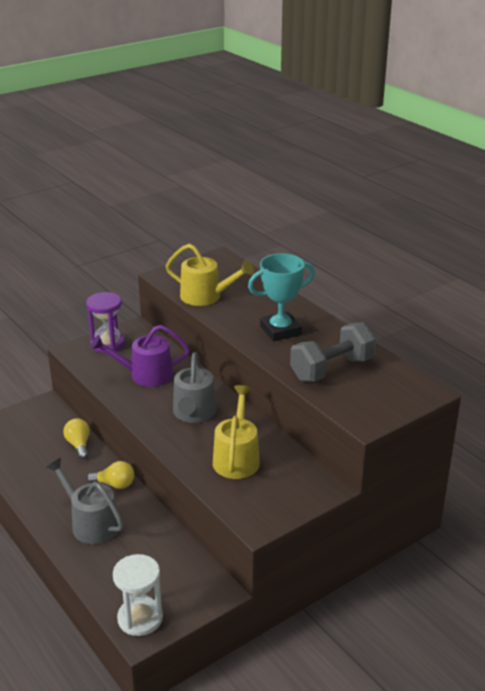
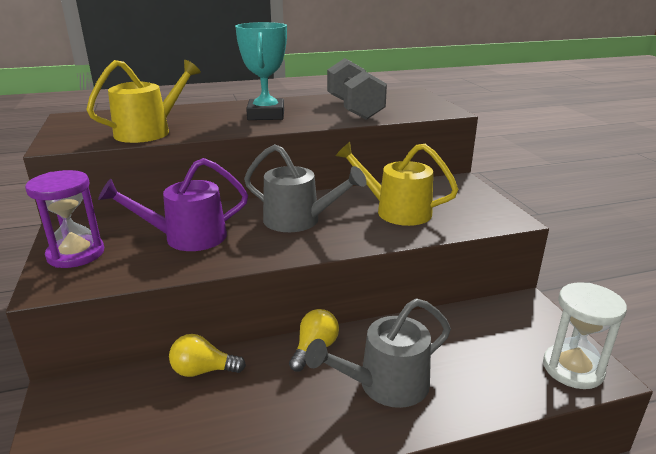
camera: 70 degrees left, 5 degrees down
(145, 375) = (187, 237): purple watering can -> purple watering can turned 60 degrees clockwise

